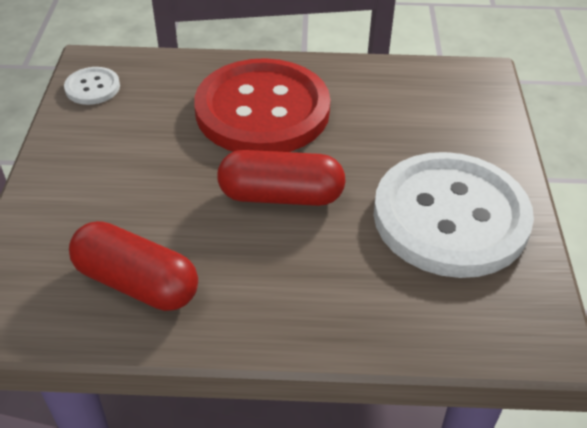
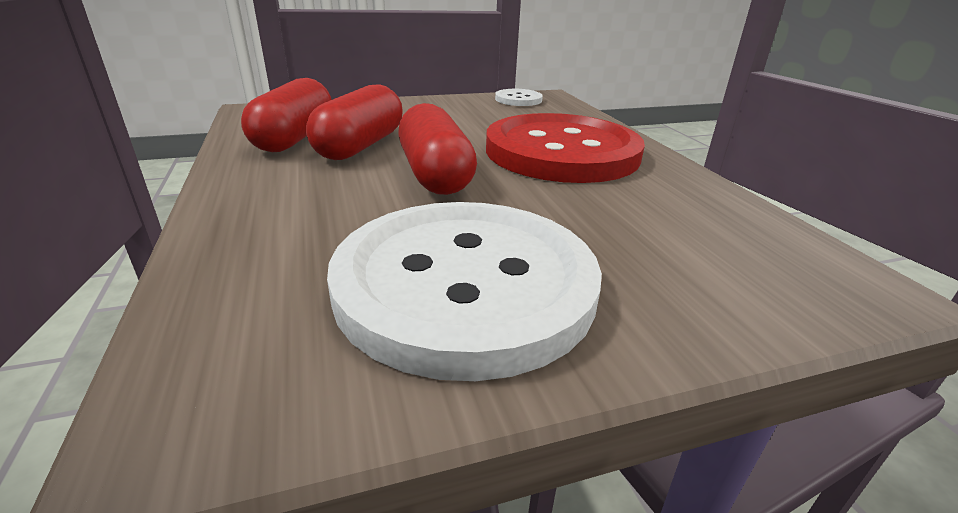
camera: 70 degrees right, 15 degrees down
(186, 234) = (360, 146): none -> red capsule

